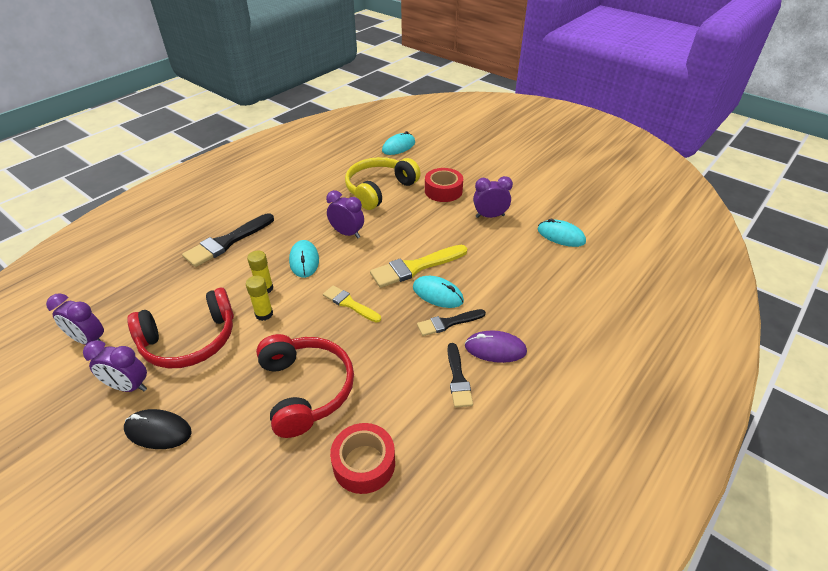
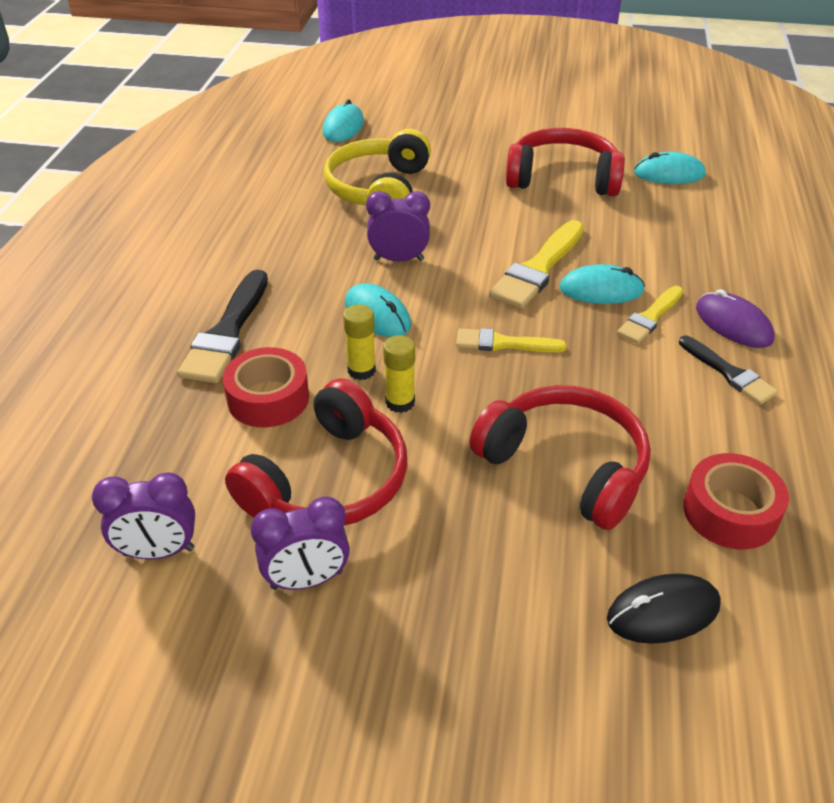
camera: 30 degrees left, 0 degrees up
(158, 431) = (423, 611): black mouse -> black mouse (663, 612)
(443, 191) = (469, 165): red tape -> red tape (268, 398)
(448, 323) = (650, 317): black brush -> yellow brush
(490, 216) = (562, 178): purple clock -> red headphones
(495, 349) = (733, 324): purple mouse -> purple mouse turned 75 degrees clockwise

